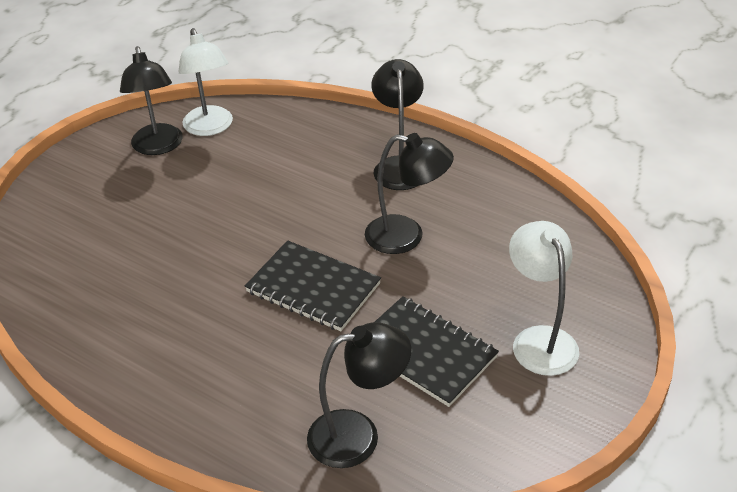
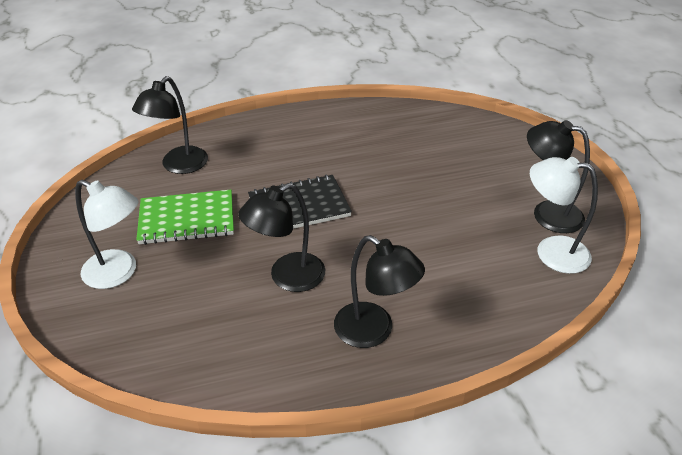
camera: 130 degrees right, 0 degrees up
(425, 352) = (187, 219): black notebook -> green notebook

